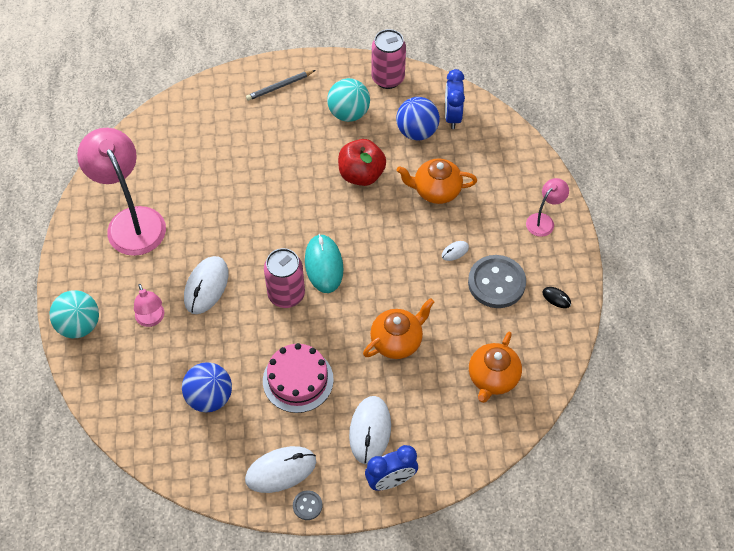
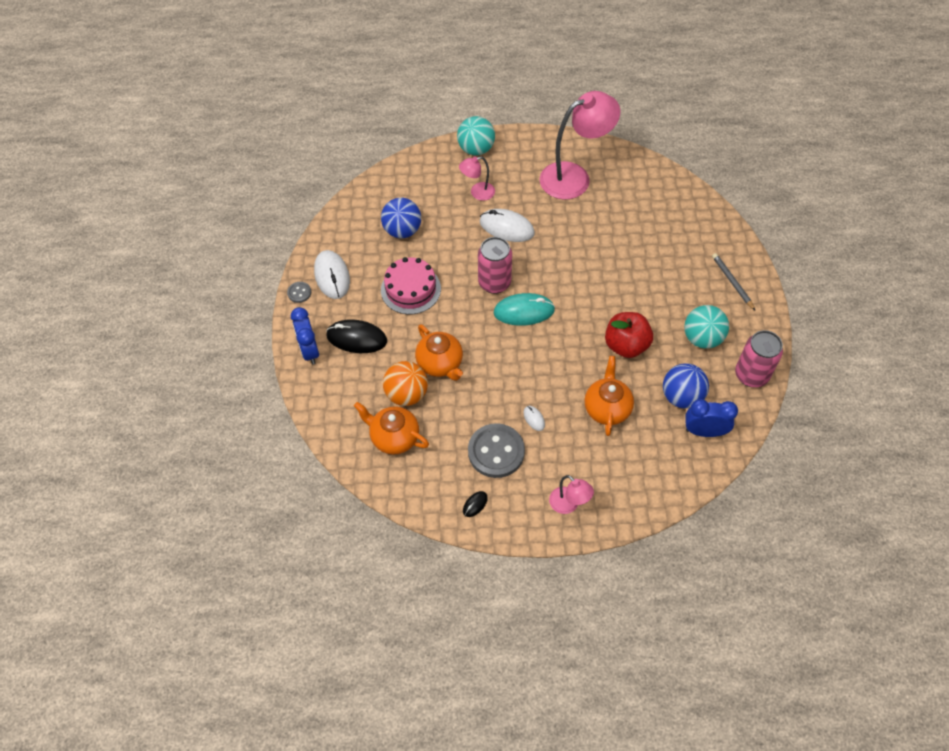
camera: 95 degrees right, 0 degrees up
(370, 431) = (356, 338): white mouse -> black mouse
(439, 371) = (407, 394): none -> orange ball

